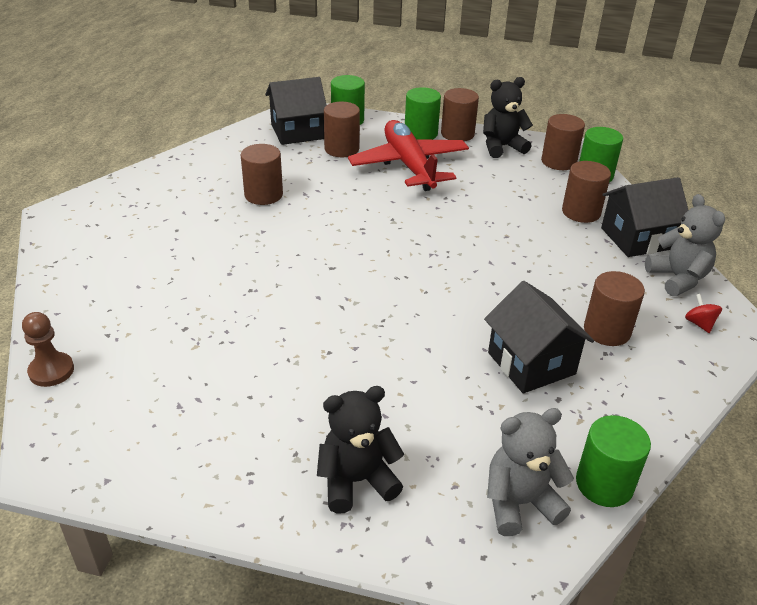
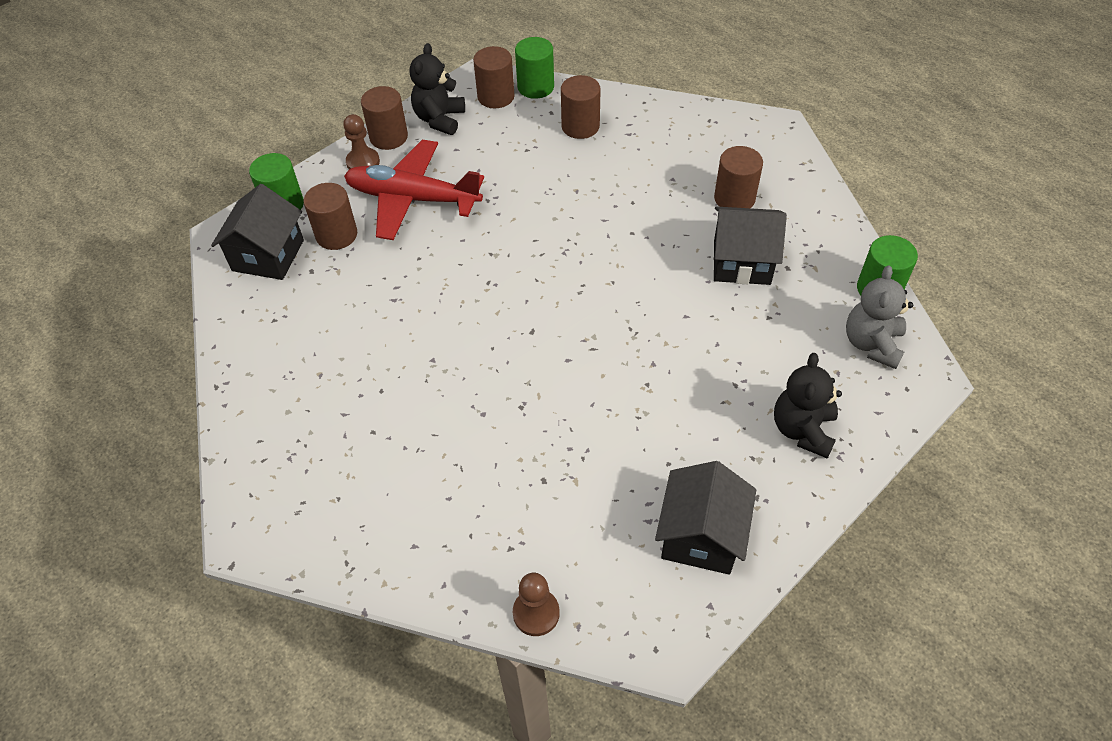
camera: 55 degrees left, 15 degrees up
(263, 195) = (368, 333): brown cylinder -> none
(421, 133) = (363, 162): green cylinder -> brown pawn
(636, 238) = (640, 115): black house -> black house (701, 536)
(677, 278) = (704, 124): grey teddy bear -> none
(699, 324) = (760, 144): red spinning top -> none

